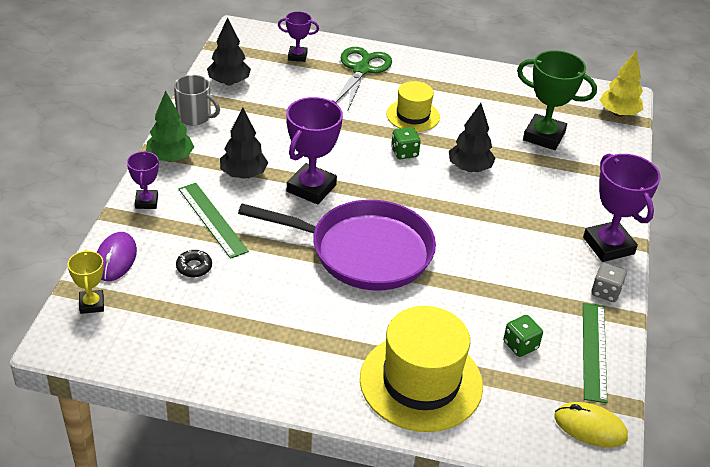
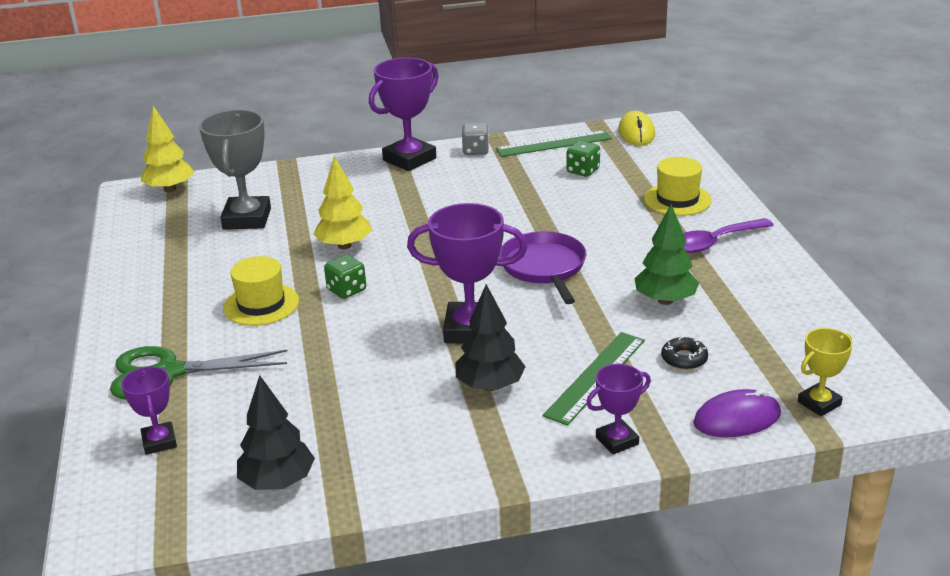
camera: 110 degrees left, 10 degrees down
(170, 158) = (511, 460): green tree -> green tree (665, 300)
(194, 116) = (395, 479): grey mug -> none
(329, 366) = (714, 242): none -> purple spoon
(365, 251) = (544, 267): purple pan -> purple pan, size x0.61
(421, 382) = (677, 200): yellow hat -> yellow hat, size x0.57
(469, 168) = (344, 245): black tree -> yellow tree
(544, 136) = (247, 219): green trophy -> grey trophy

